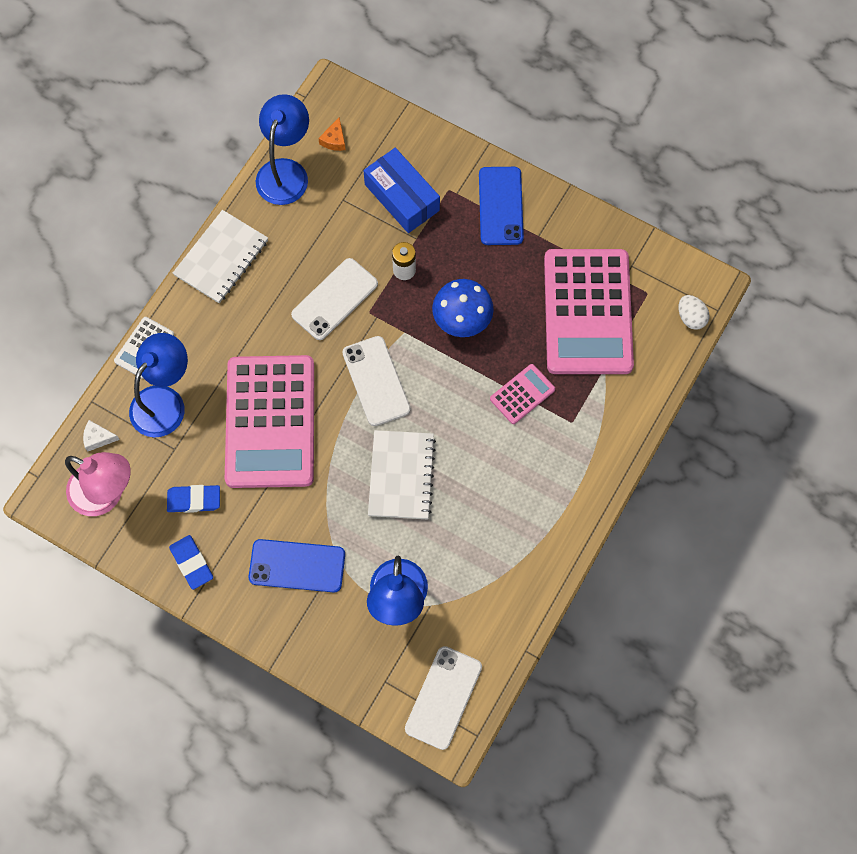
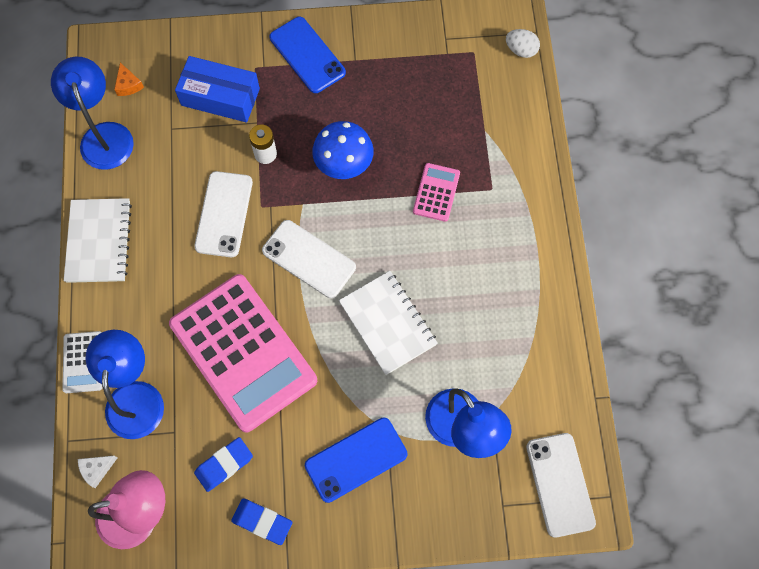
camera: 35 degrees left, 0 degrees up
(587, 312) = (439, 95): pink calculator -> none

